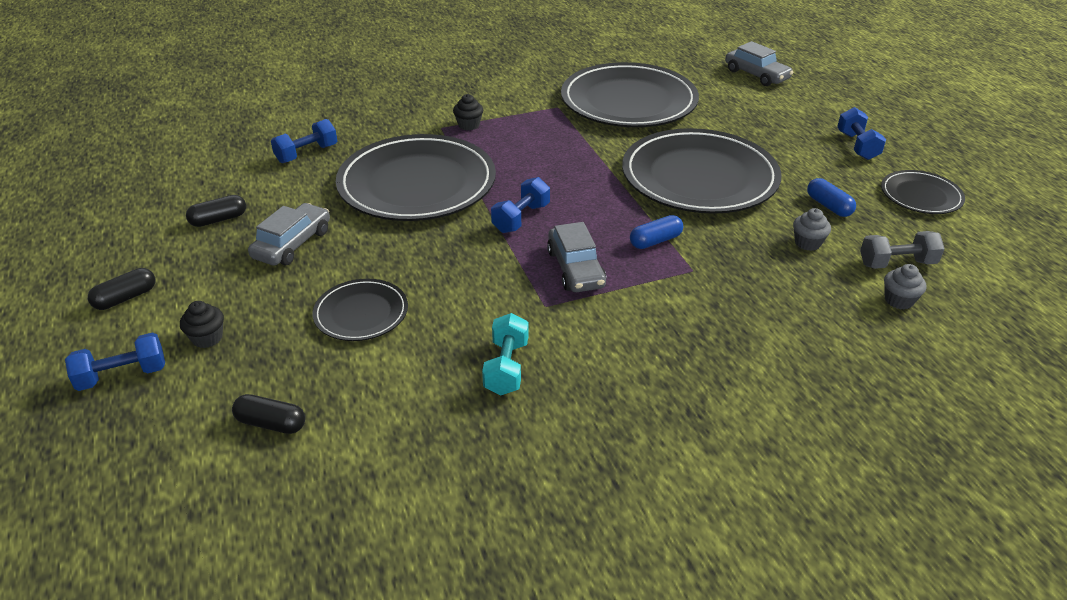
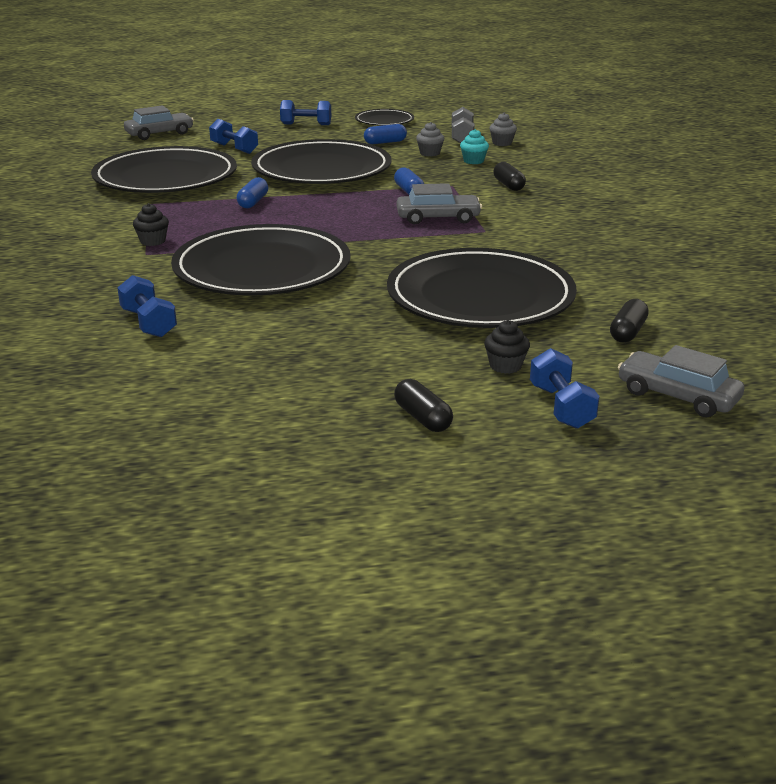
camera: 80 degrees left, 10 degrees down
(219, 219) = (276, 371): black capsule -> black capsule (508, 185)
(292, 244) = (349, 328): grey car -> grey car (677, 396)
(361, 313) = (480, 296): black plate -> black plate, size x2.04
(506, 367) = (560, 247): turquoise dumbbell -> none
(521, 218) = (352, 230): blue dumbbell -> blue dumbbell (234, 149)
(580, 154) = (253, 202): none -> blue capsule
(799, 280) = (473, 161): none -> turquoise cupcake

